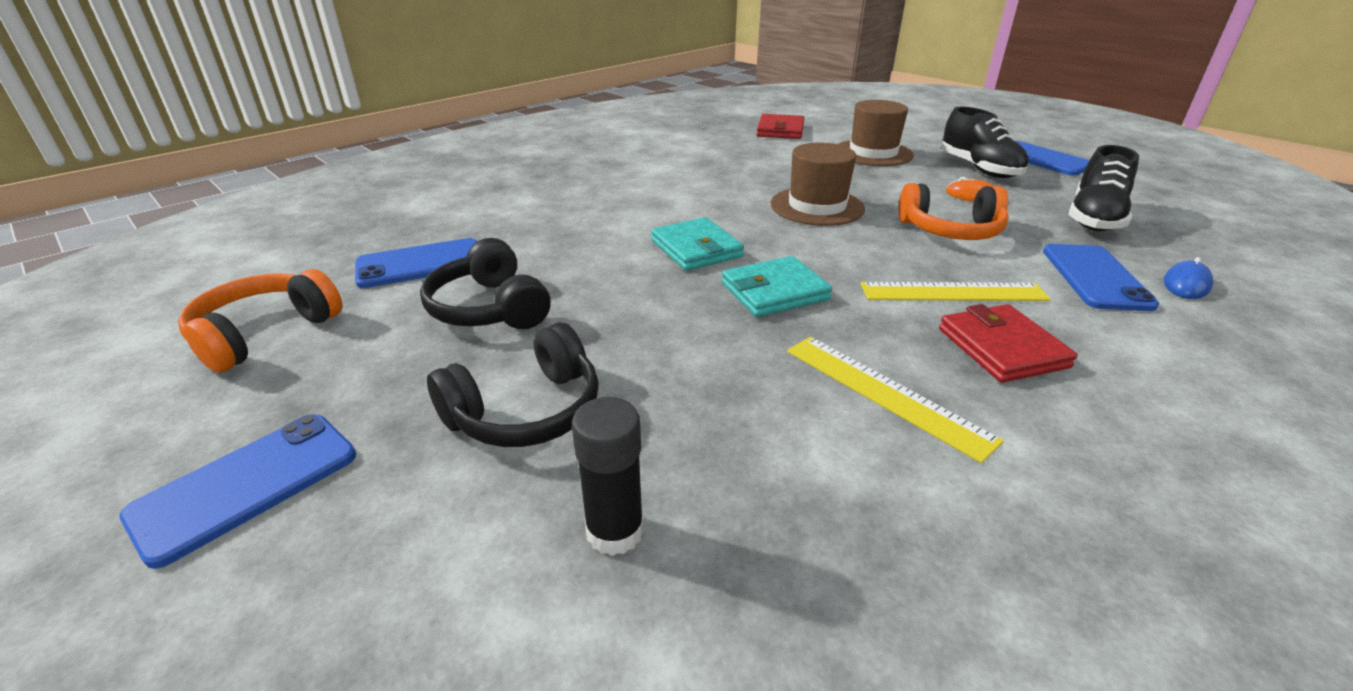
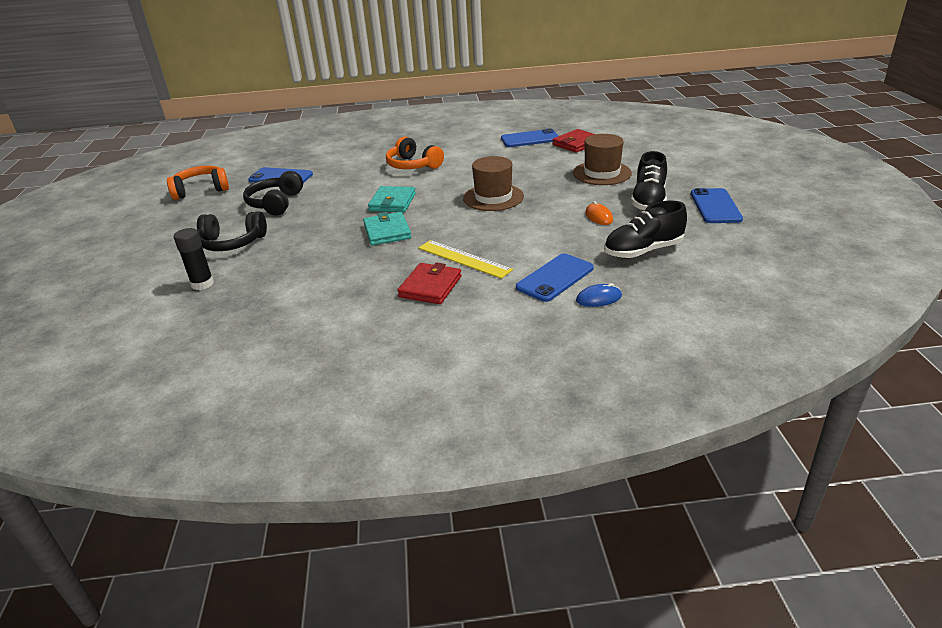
camera: 40 degrees right, 0 degrees up
(246, 485) = (143, 235): blue phone -> blue phone (530, 139)
(774, 291) = (387, 232): turquoise wallet -> turquoise wallet turned 60 degrees clockwise
(885, 393) = (349, 282): yellow ruler -> none
(950, 230) = (535, 231): orange headphones -> orange headphones (413, 165)

